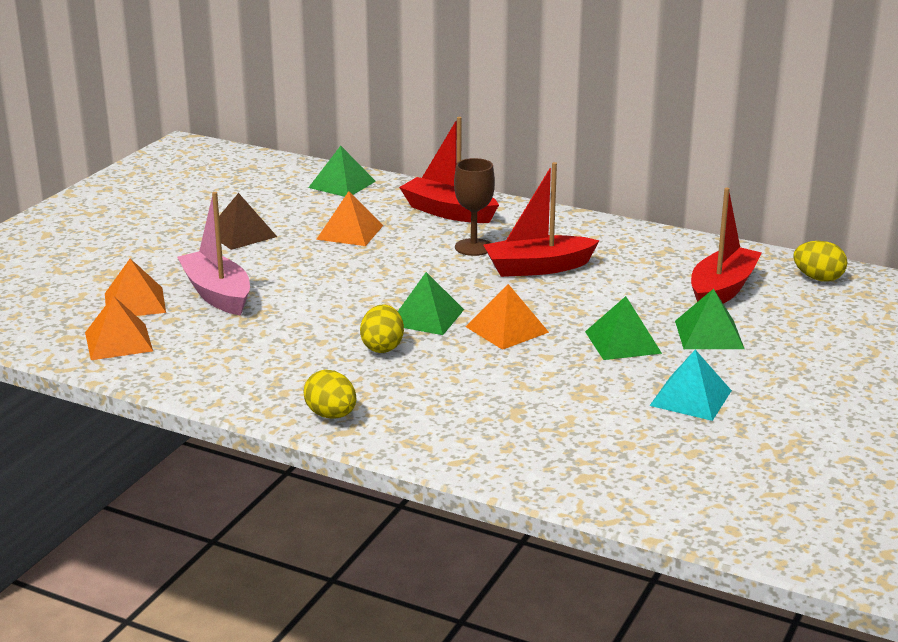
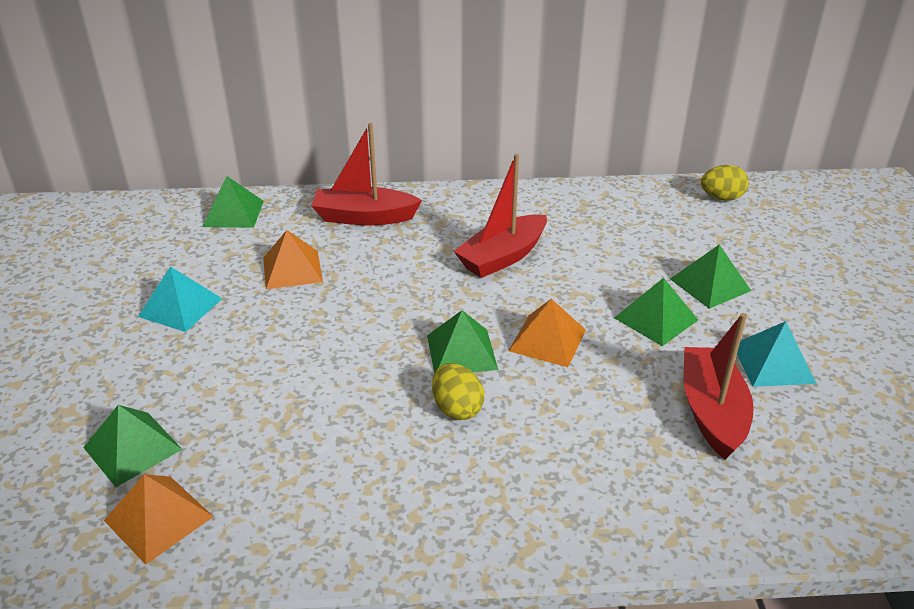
camera: 30 degrees left, 10 degrees up
(135, 303) = (133, 448): orange pyramid -> green pyramid
(217, 294) = (221, 400): pink boat -> none
(241, 234) = (180, 307): brown pyramid -> turquoise pyramid
(331, 415) = (493, 529): yellow egg -> none
(473, 247) = (425, 251): brown goblet -> none
(722, 290) = (668, 232): red boat -> red boat (712, 411)

